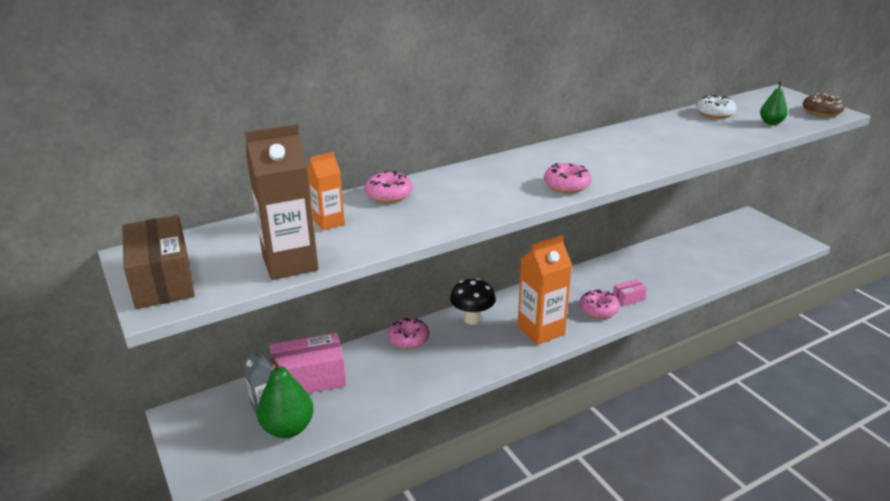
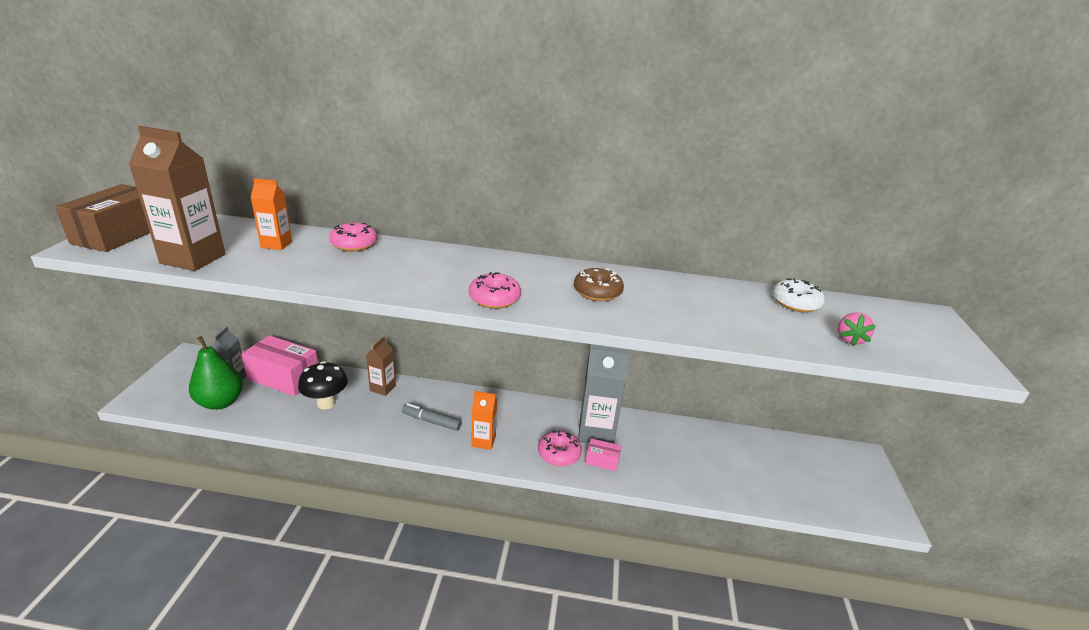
camera: 35 degrees right, 0 degrees up
(408, 339) = (383, 388): pink donut -> brown carton
(472, 319) = (448, 400): black mushroom -> black mushroom (326, 403)
(484, 340) = (431, 421): none -> grey marker
(541, 331) = (483, 441): orange carton -> orange carton, size x0.56
(600, 284) = (596, 432): none -> grey carton
(771, 123) = (850, 339): green pear -> pink strawberry
(821, 112) = (952, 357): brown donut -> brown donut (597, 292)

